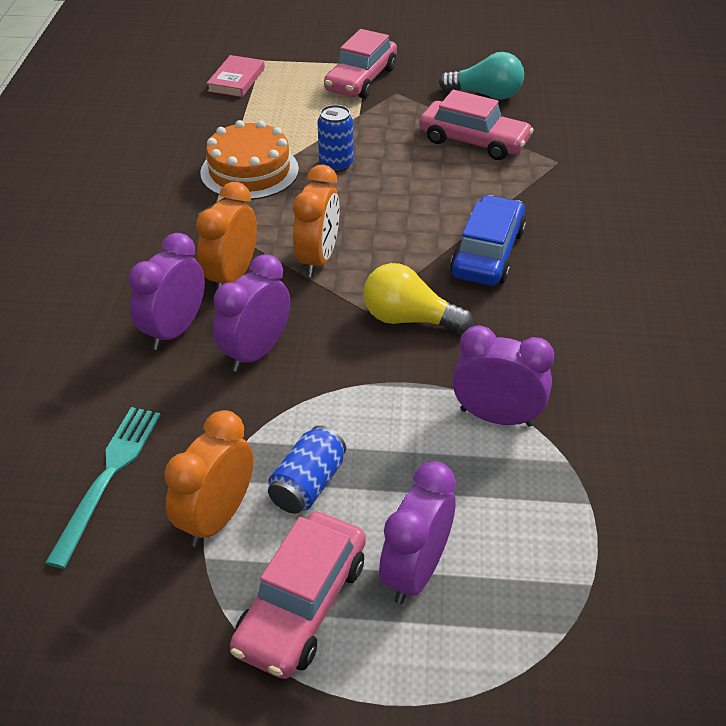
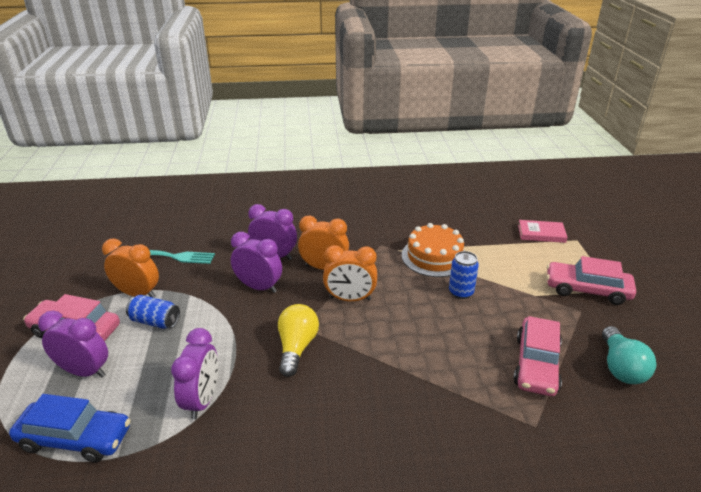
camera: 80 degrees right, 10 degrees down
(488, 253) = (381, 384): blue car -> blue car (75, 438)

